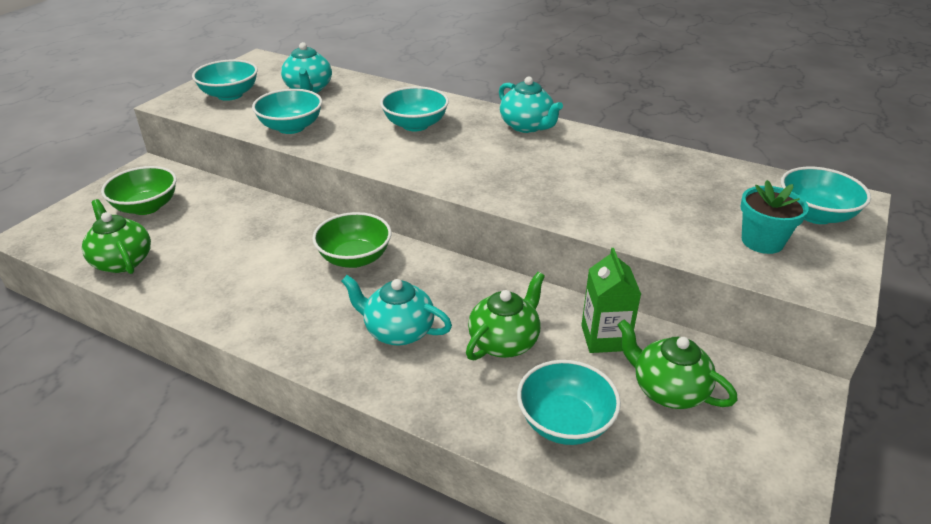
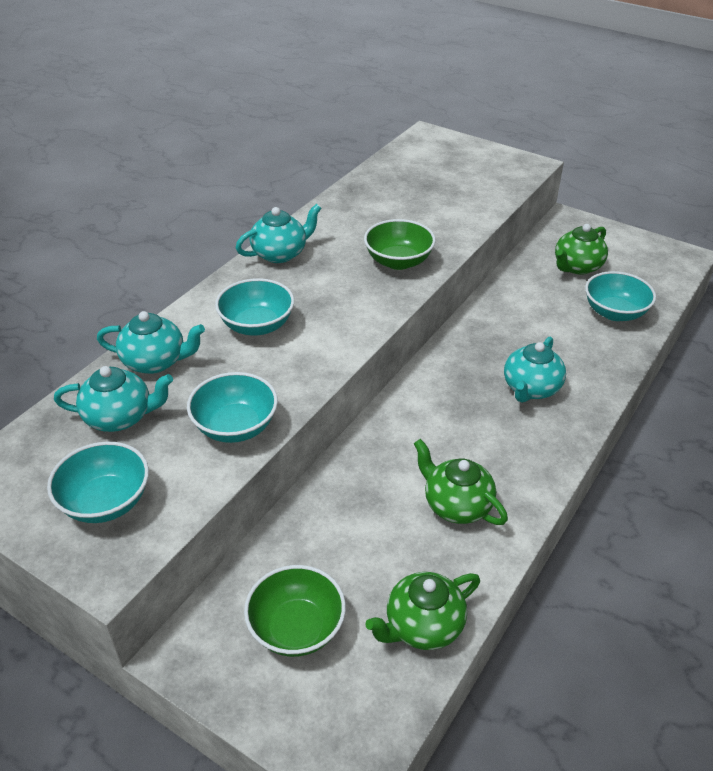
camera: 85 degrees left, 5 degrees up
(355, 258) = (425, 417): green bowl -> green bowl (398, 261)
(368, 93) = (155, 361): none -> turquoise teapot
(504, 342) = (538, 332): green teapot -> green teapot (456, 505)
(605, 338) = (528, 284): green carton -> none
(762, 241) = (479, 176): turquoise flower pot -> none
(815, 215) = (446, 151): turquoise bowl -> none

